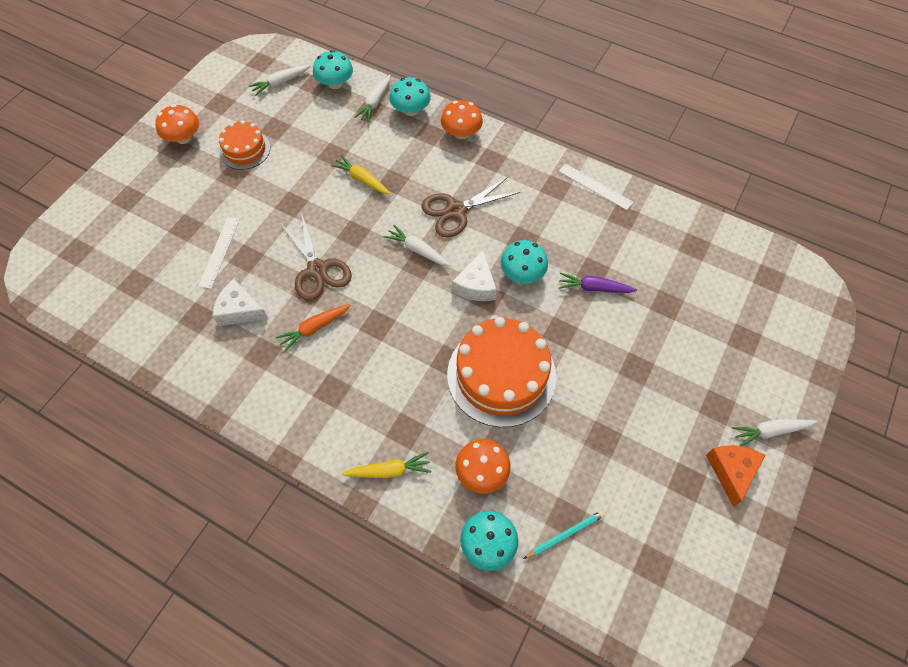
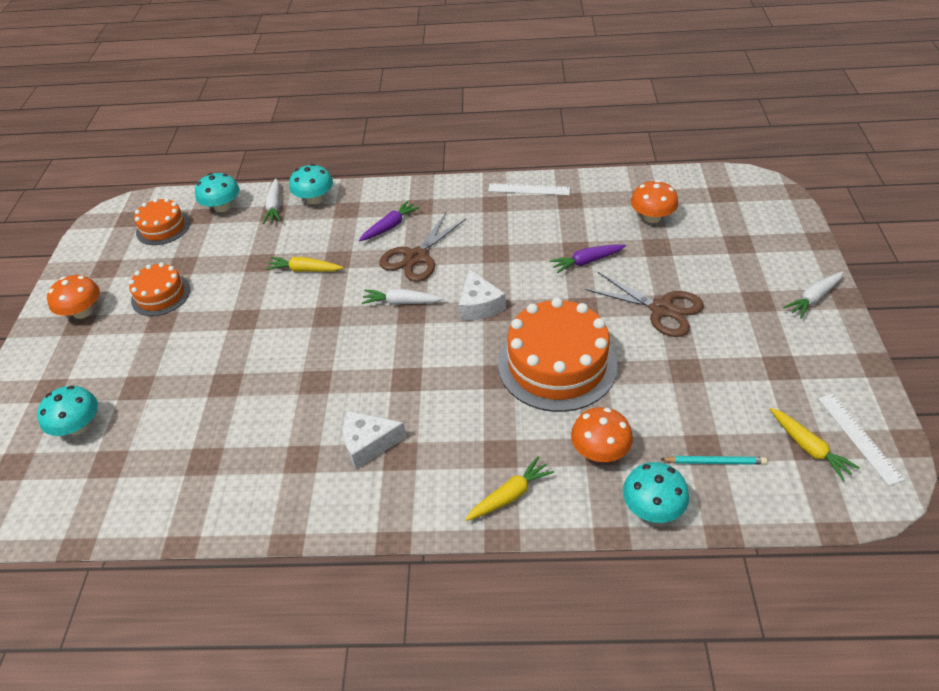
camera: 25 degrees left, 15 degrees down
(219, 252) = (191, 392): white ruler -> white ruler (859, 437)
(240, 310) = (250, 432): white cheese -> white cheese (368, 444)
(280, 83) = (163, 227): white carrot -> orange cake
(314, 328) = (343, 411): orange carrot -> none
(317, 269) = (310, 361): brown scissors -> brown scissors (661, 309)
(454, 168) = (390, 226): none -> purple carrot
(461, 133) = (377, 198): orange mushroom -> orange mushroom (652, 217)
(522, 273) = (514, 278): turquoise mushroom -> turquoise mushroom (78, 426)
(565, 535) = (714, 462): turquoise pencil -> turquoise pencil turned 60 degrees clockwise
(652, 568) = (809, 448): none -> yellow carrot
(731, 471) = (809, 341): orange cheese -> none

